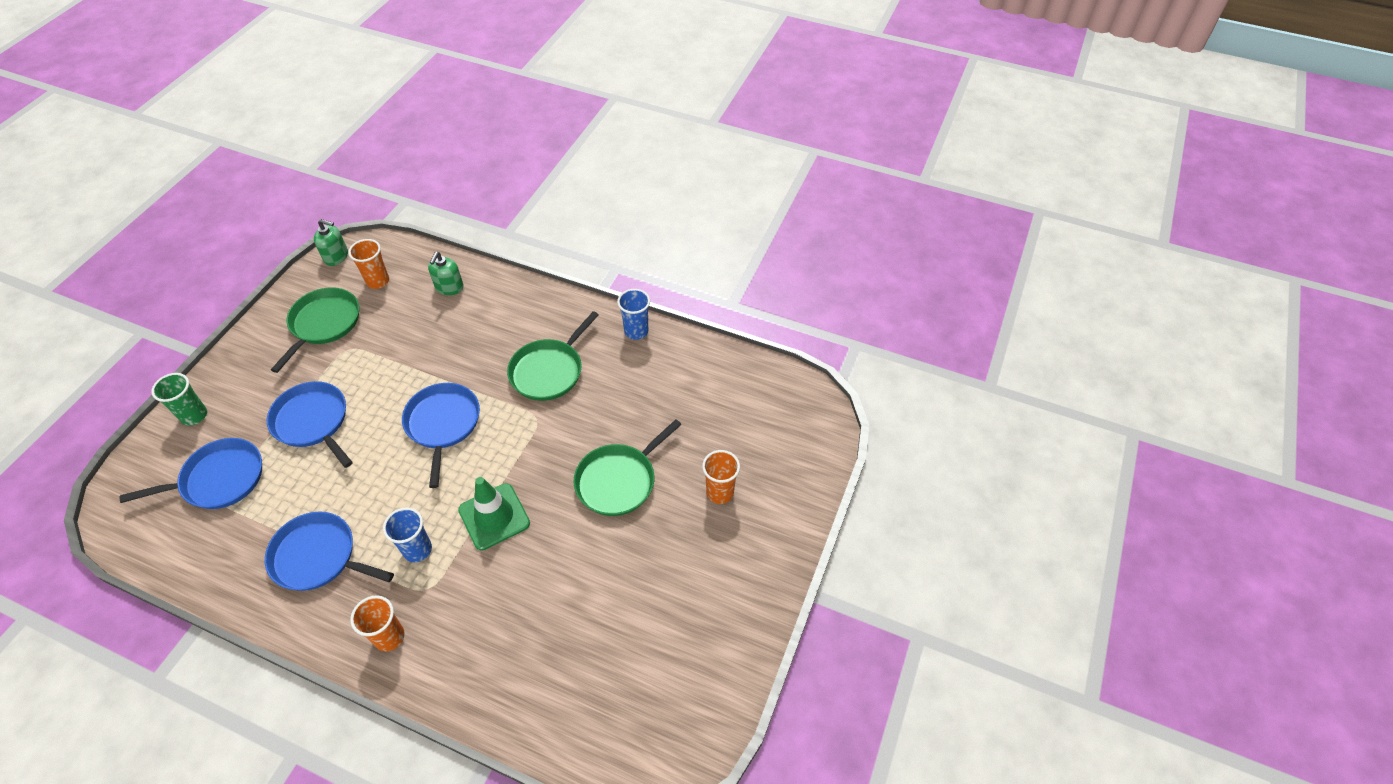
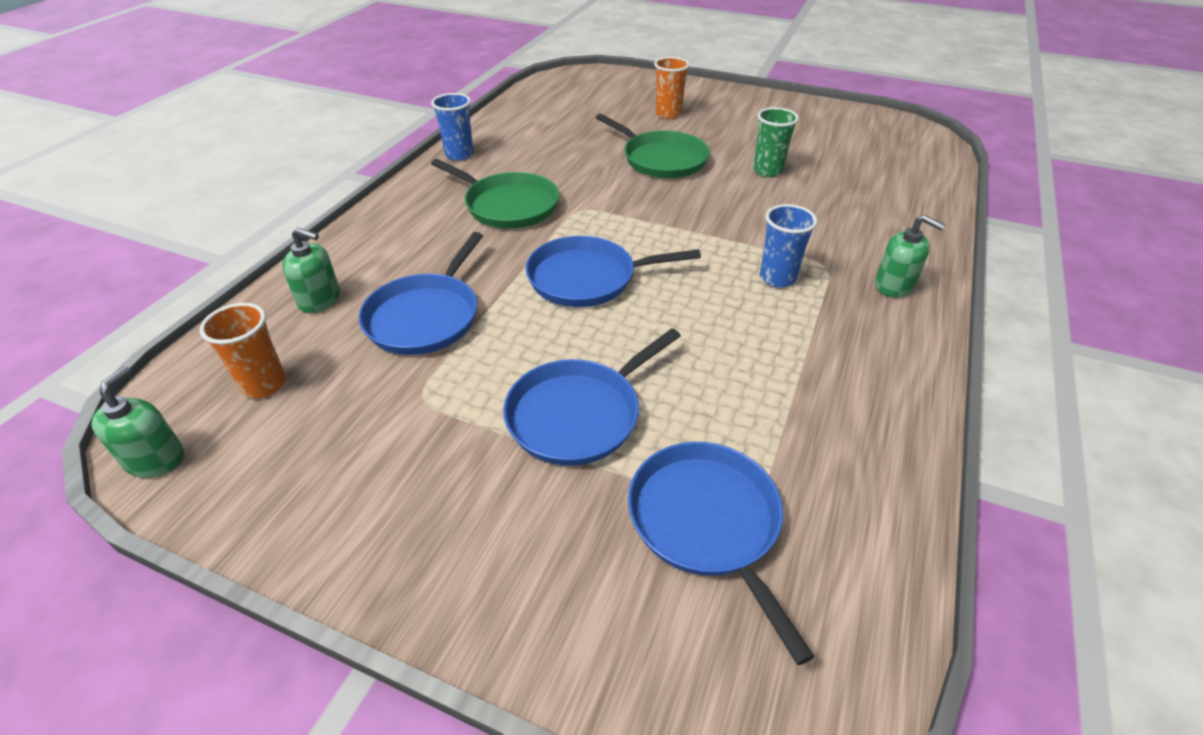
camera: 90 degrees left, 10 degrees down
(194, 415) = (556, 616): green cup -> green cup (767, 171)
(318, 557) = (815, 363): blue pan -> blue pan (426, 316)
(323, 324) = (348, 443): green pan -> none
(389, 637) = (894, 285): orange cup -> green soap dispenser
(494, 517) = (719, 228): green traffic cone -> none

